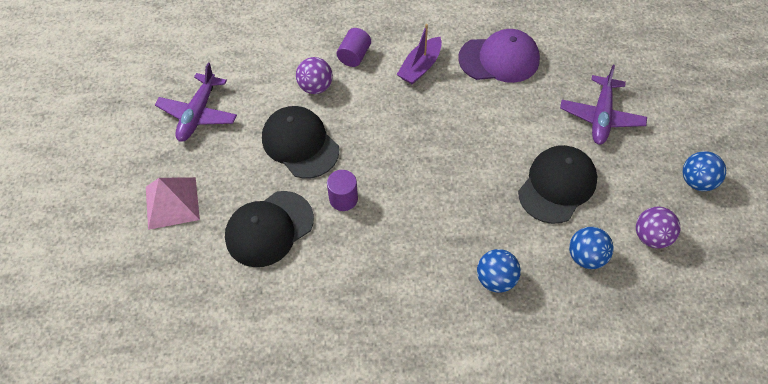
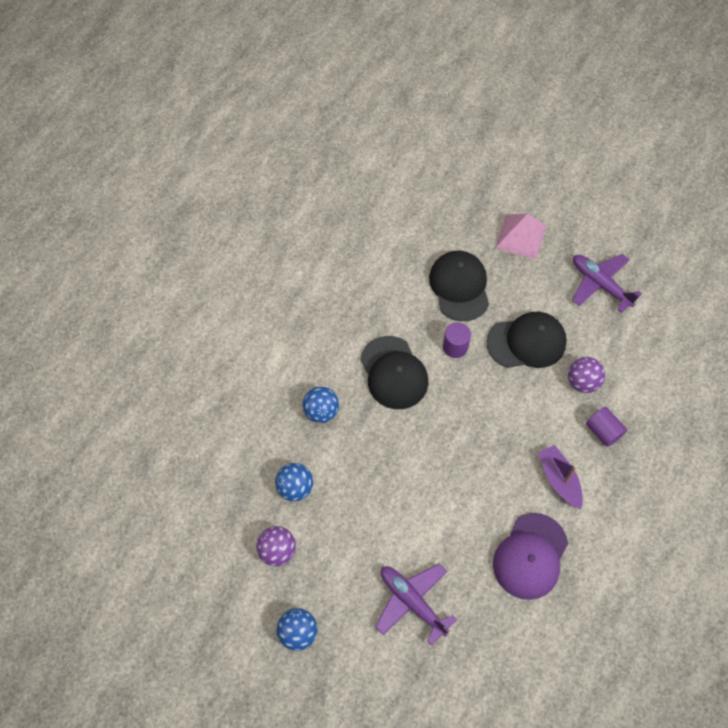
camera: 120 degrees right, 5 degrees up
(557, 185) = (368, 511): black cap -> black cap (394, 373)

